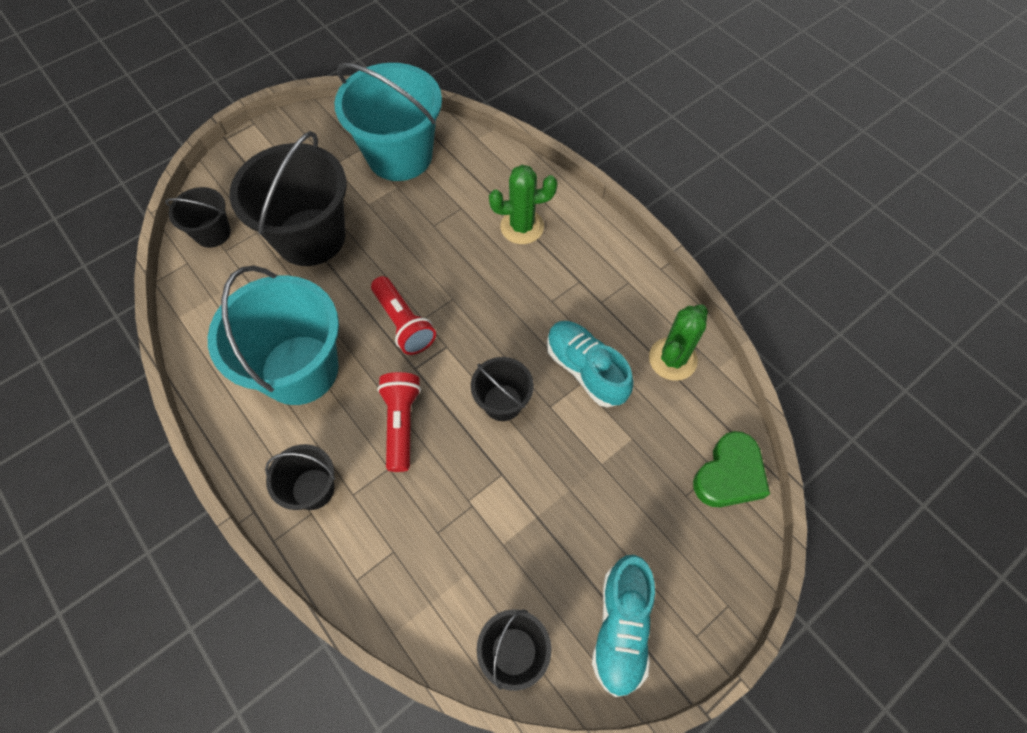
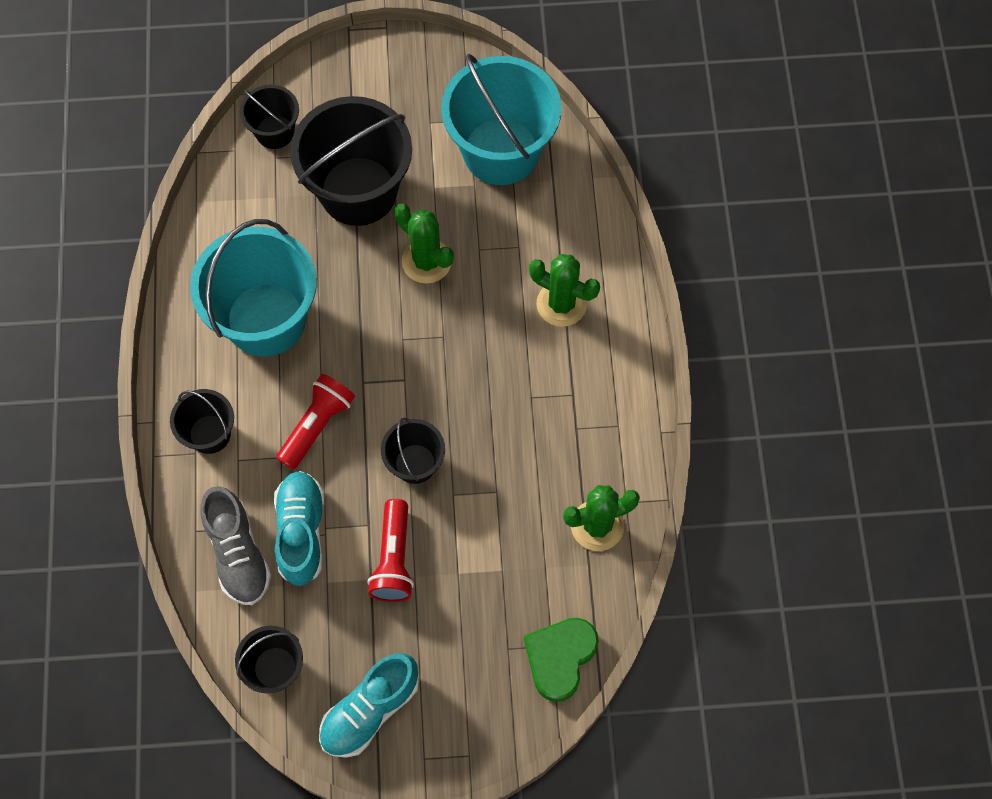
camera: 35 degrees right, 5 degrees up
(400, 255) = (426, 261): none -> green cactus
(403, 323) = (382, 333): red flashlight -> red flashlight (394, 559)
(408, 573) = (238, 553): none -> grey shoe
(585, 370) = (510, 483): turquoise shoe -> turquoise shoe (301, 532)
(729, 475) = (560, 658): green heart -> green heart turned 135 degrees clockwise

